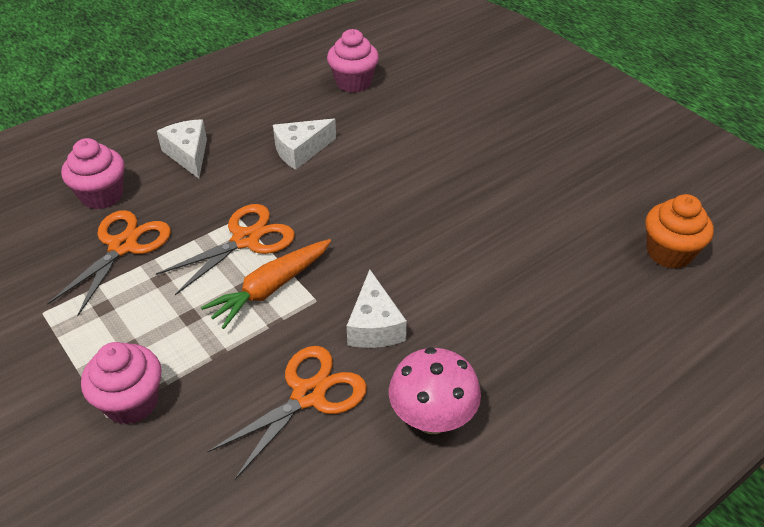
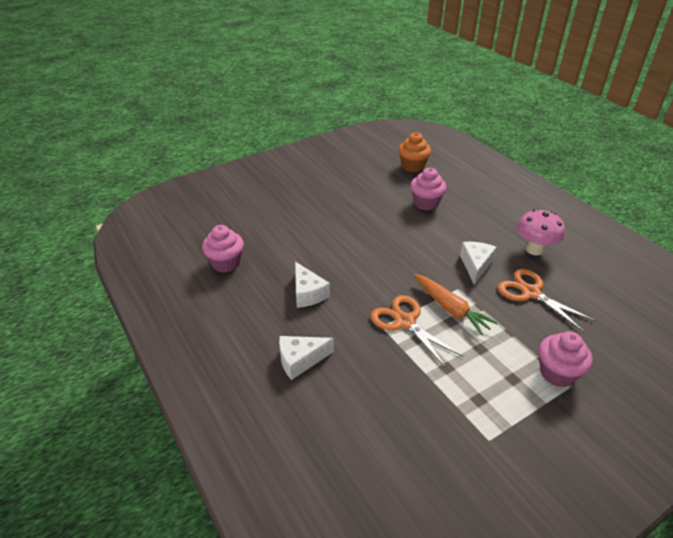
camera: 85 degrees left, 5 degrees down
(102, 195) = (349, 417): pink cupcake -> pink cupcake (426, 203)
(123, 246) = (413, 394): orange scissors -> none
(374, 325) = (475, 265): white cheese -> white cheese turned 75 degrees counterclockwise

